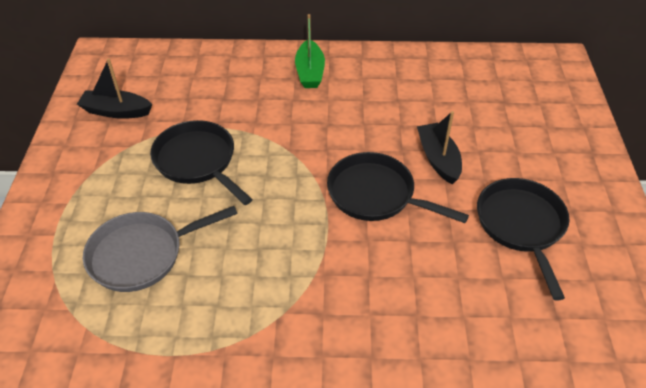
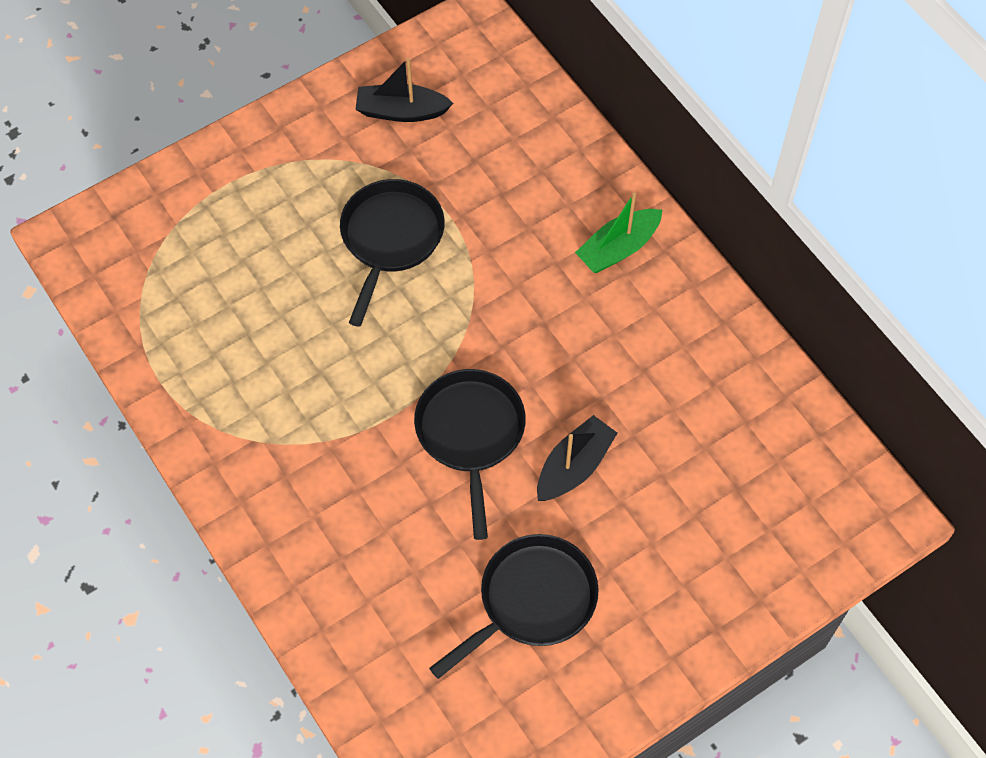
camera: 55 degrees right, 15 degrees up
(116, 111) = (401, 111): black boat -> black boat turned 60 degrees counterclockwise
(142, 254) = (243, 280): grey pan -> none

